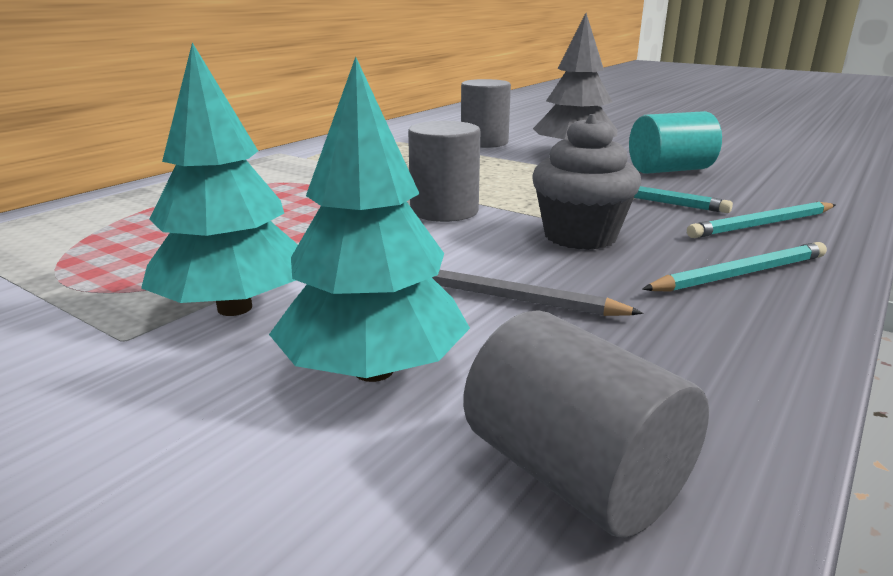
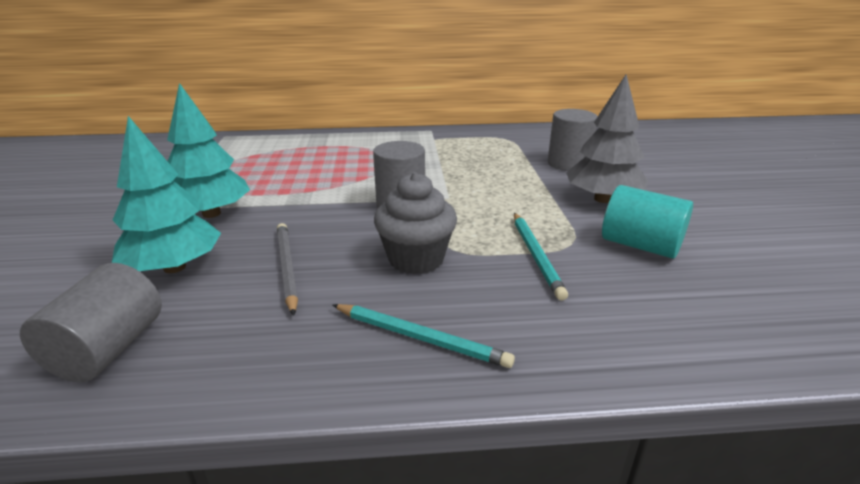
camera: 50 degrees right, 5 degrees up
(762, 225) = (556, 323): turquoise pencil -> none

